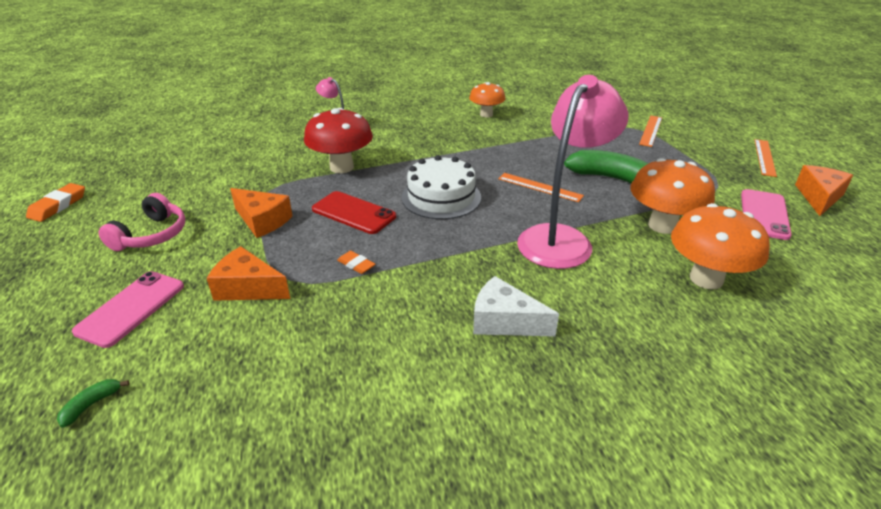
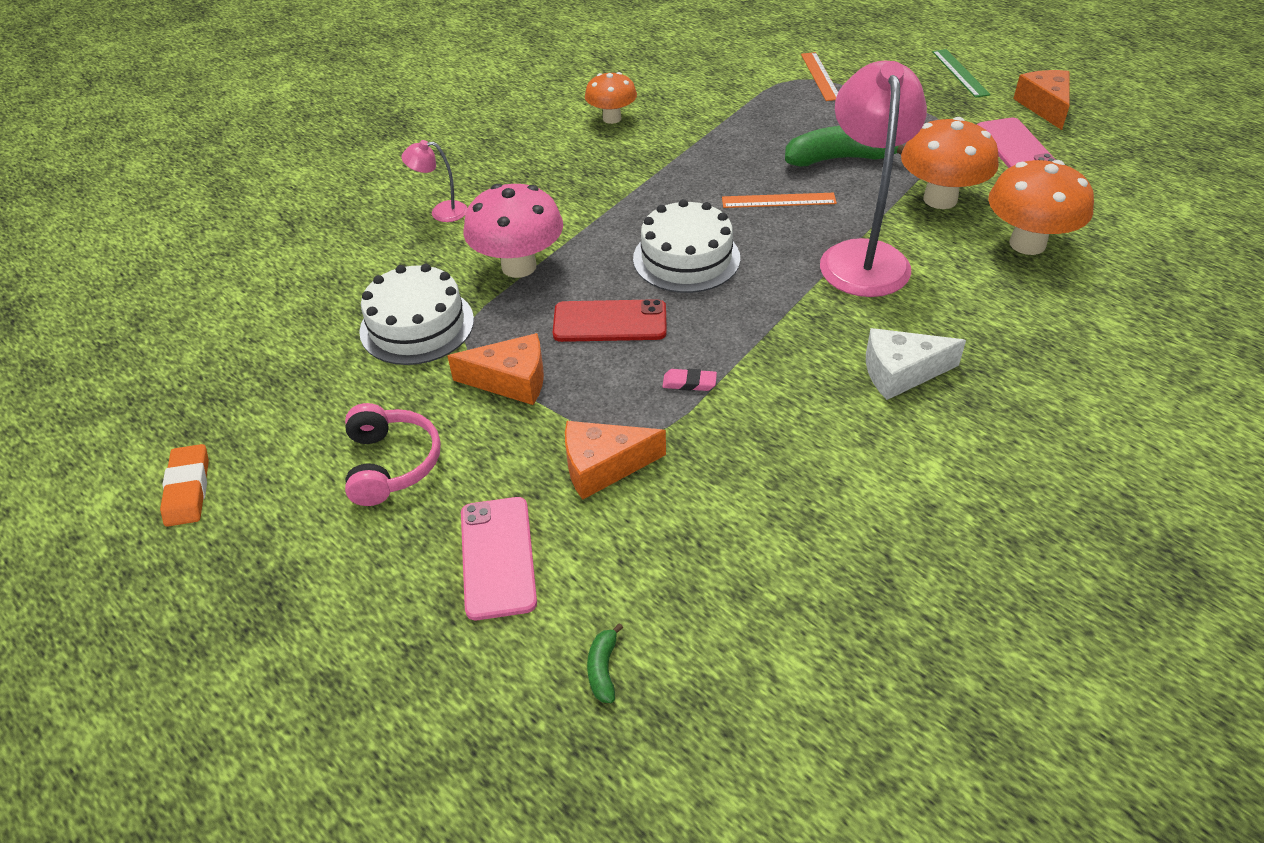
camera: 30 degrees left, 10 degrees up
(254, 175) = (417, 325): none -> white cake
(341, 167) = (519, 266): red mushroom -> pink mushroom
(356, 265) = (689, 383): orange eraser -> pink eraser
(764, 157) = (960, 73): orange ruler -> green ruler

